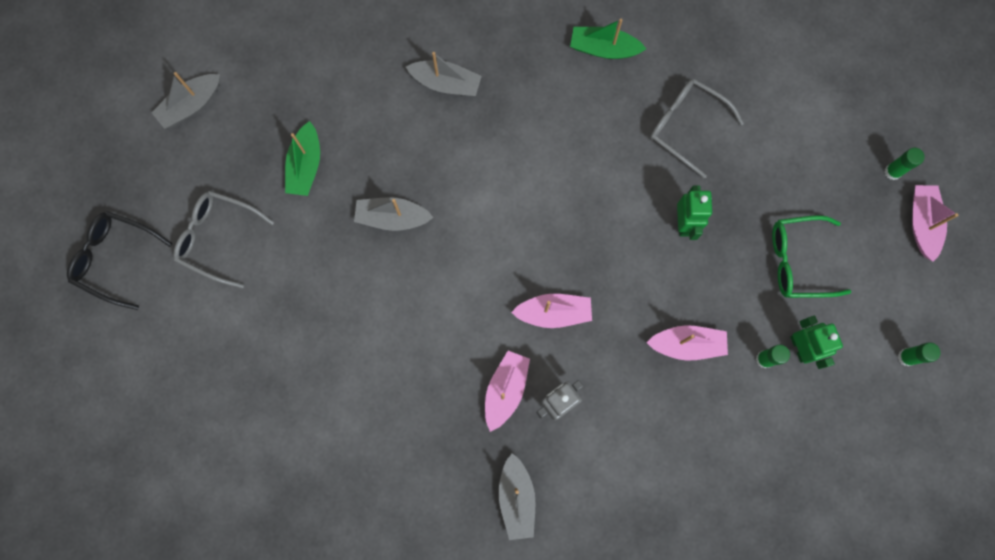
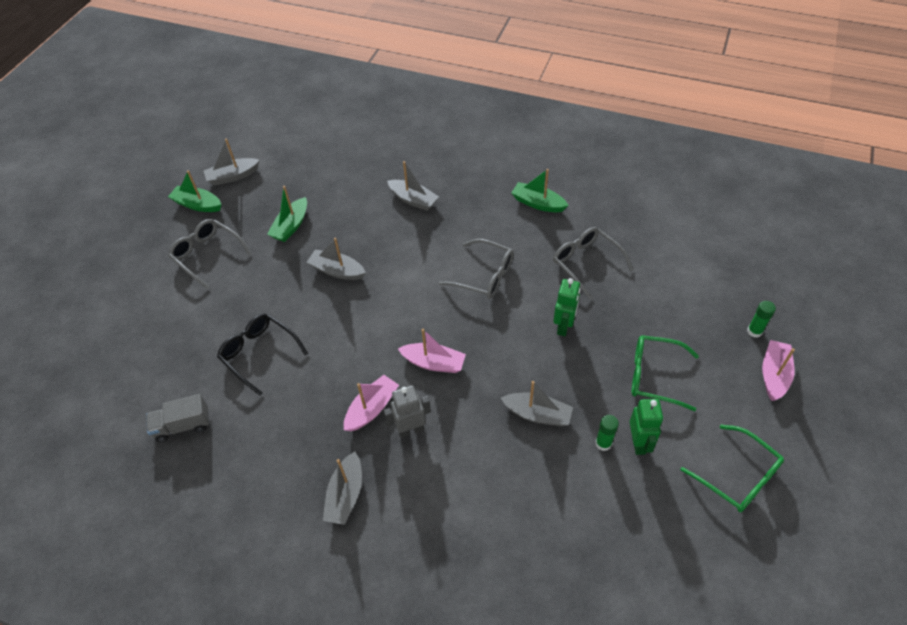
camera: 20 degrees right, 25 degrees down
(115, 259) = (131, 251): black glasses -> black glasses (259, 354)
(166, 164) = (198, 205): none -> green boat
(302, 473) = (183, 425): none -> grey truck
(572, 177) = (484, 276): none -> grey glasses
(687, 344) = (537, 414): pink boat -> grey boat
(906, 357) = (738, 476): green glue stick -> green glasses

